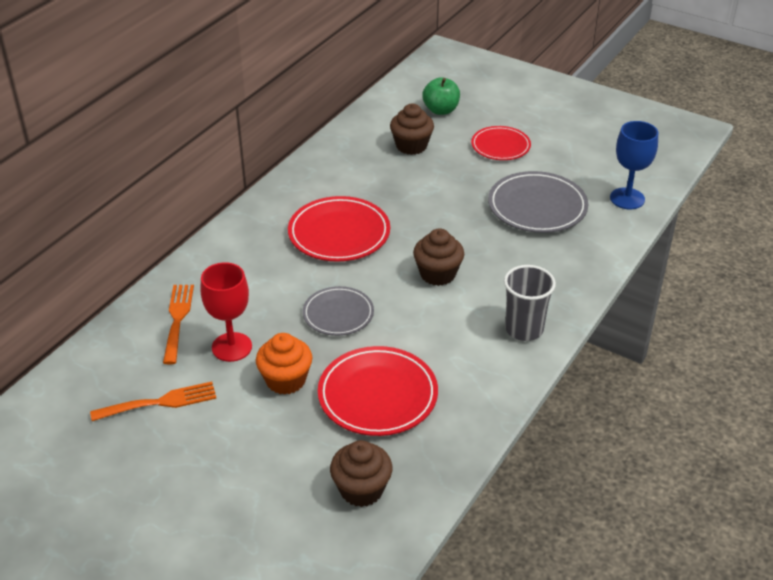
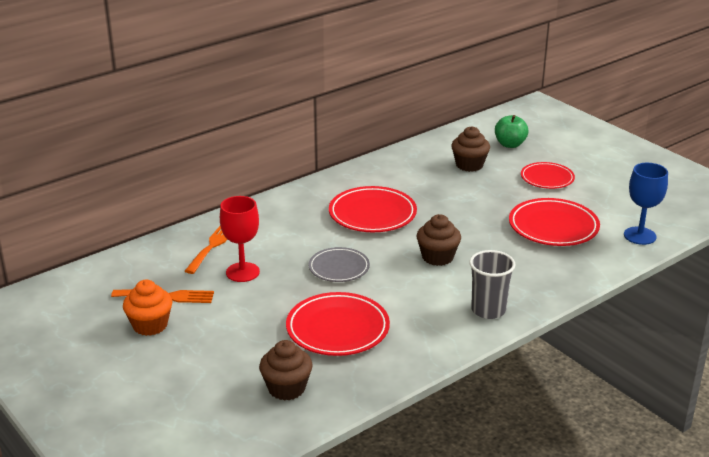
camera: 20 degrees right, 10 degrees down
(286, 380) = (271, 303): orange cupcake -> orange cupcake (150, 325)
(537, 207) = (553, 227): grey plate -> red plate

